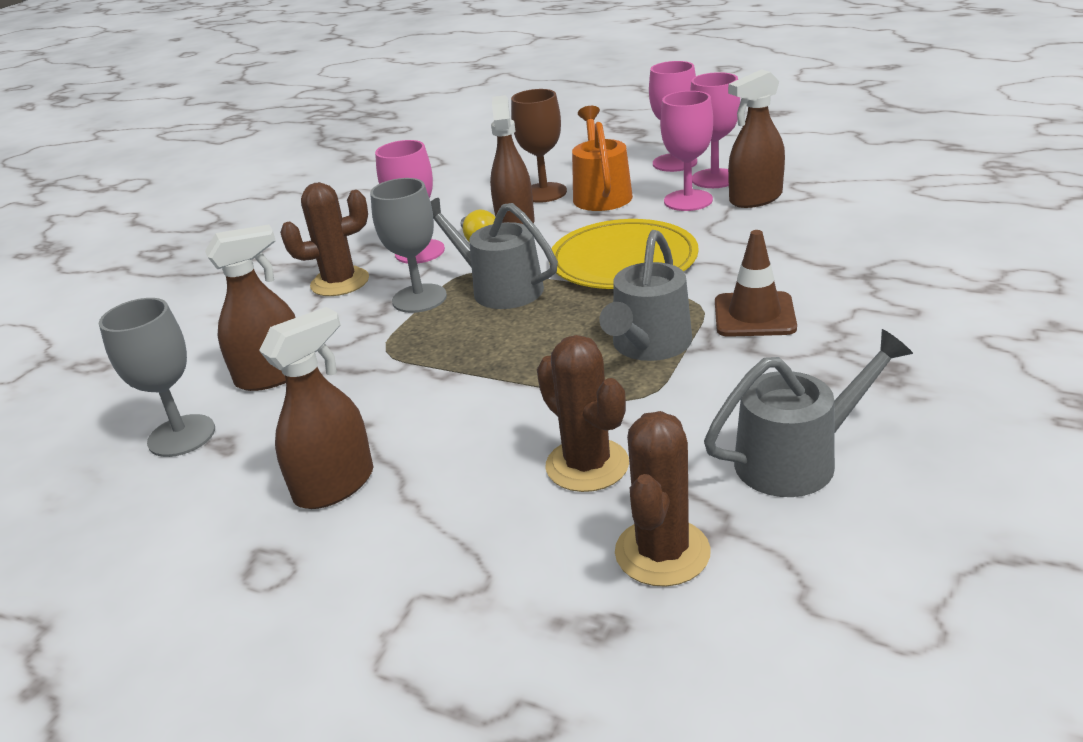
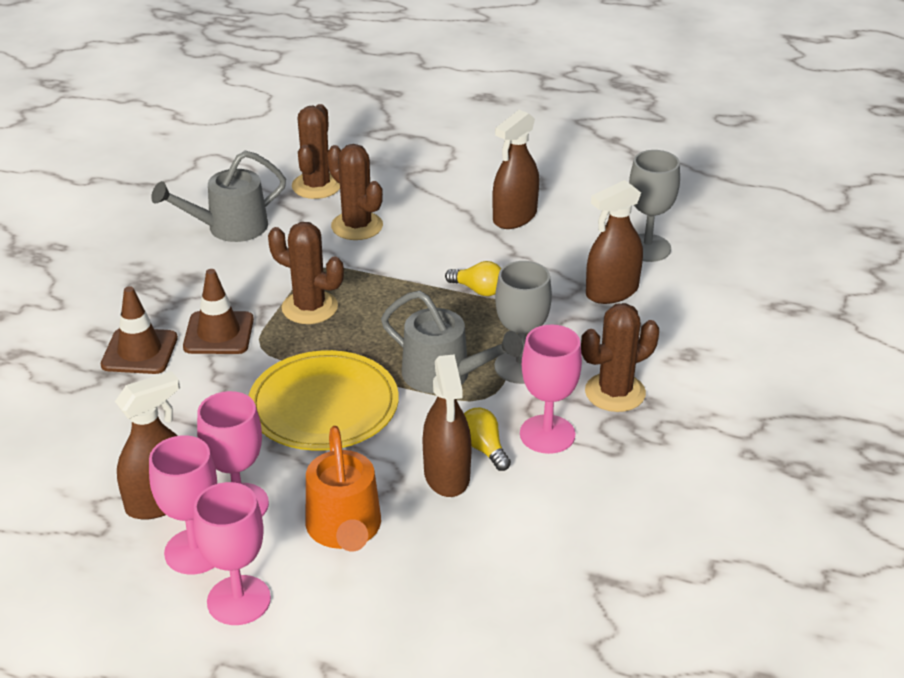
camera: 170 degrees right, 5 degrees up
(434, 373) = (478, 290): none -> yellow light bulb
(544, 193) = (420, 540): brown goblet -> none
(648, 346) = (309, 308): grey watering can -> brown cactus
(840, 294) = (139, 351): none -> brown traffic cone

